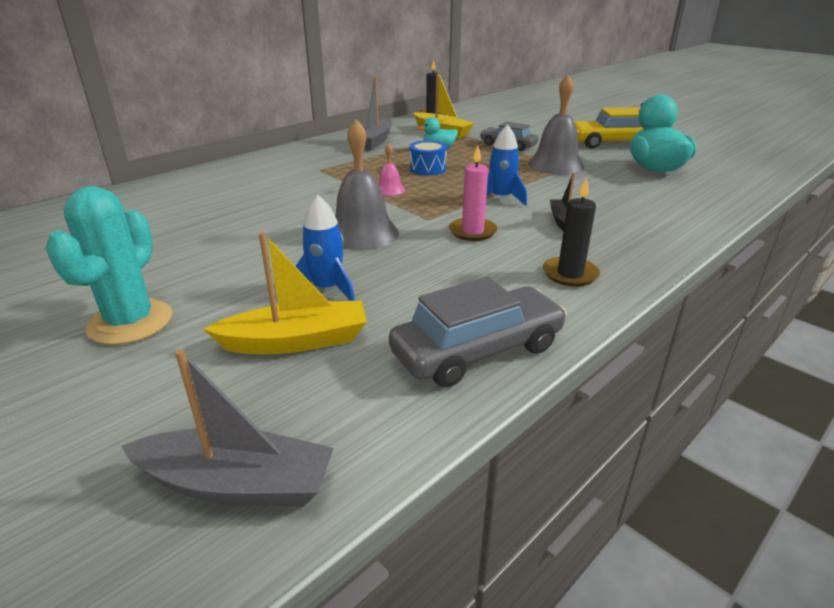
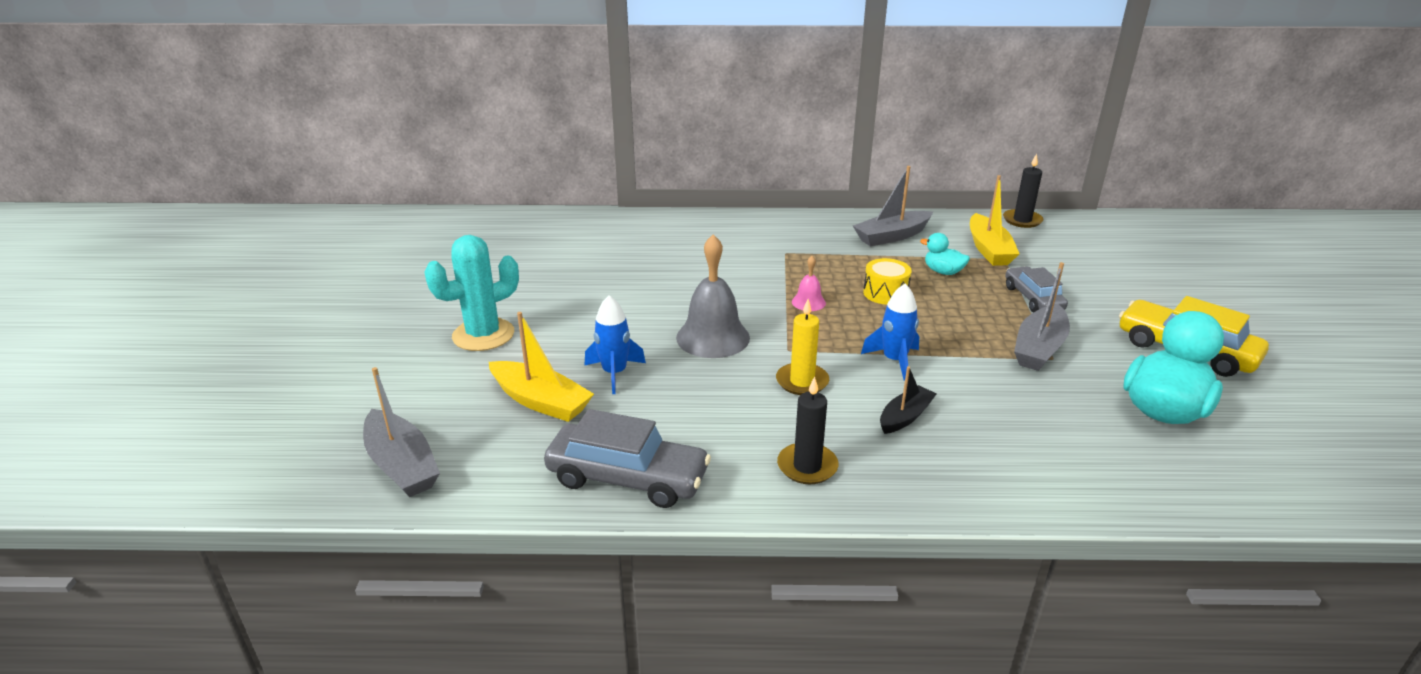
camera: 45 degrees right, 0 degrees up
(427, 169) = (885, 293): blue drum -> yellow drum
(472, 231) = (802, 381): pink candle -> yellow candle
(555, 165) = (1039, 348): grey bell -> grey boat

